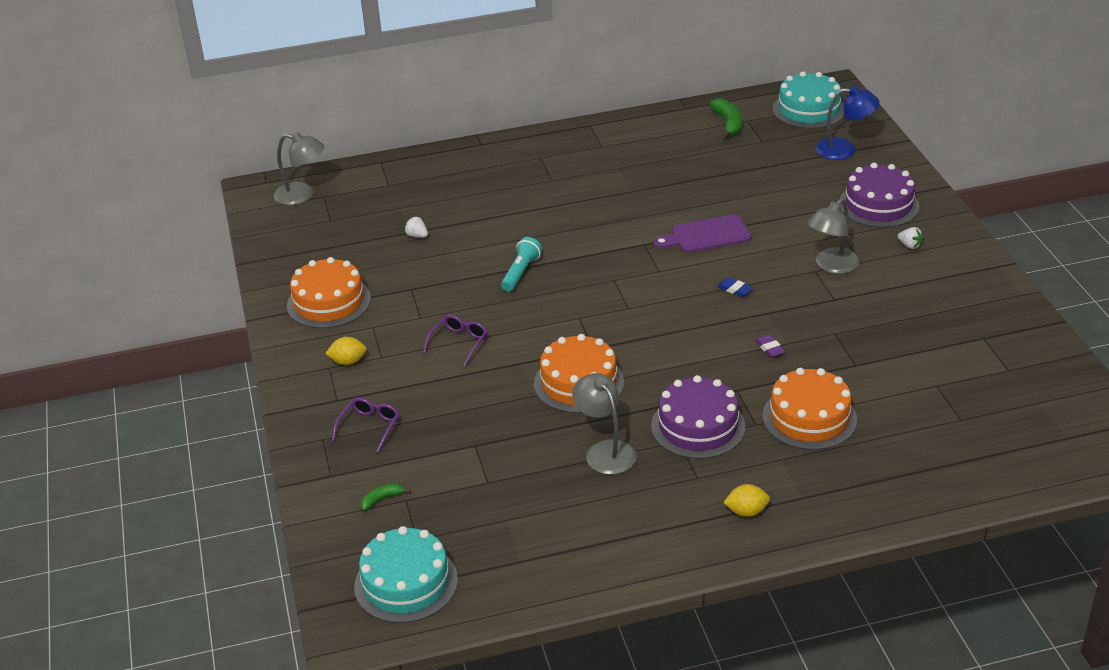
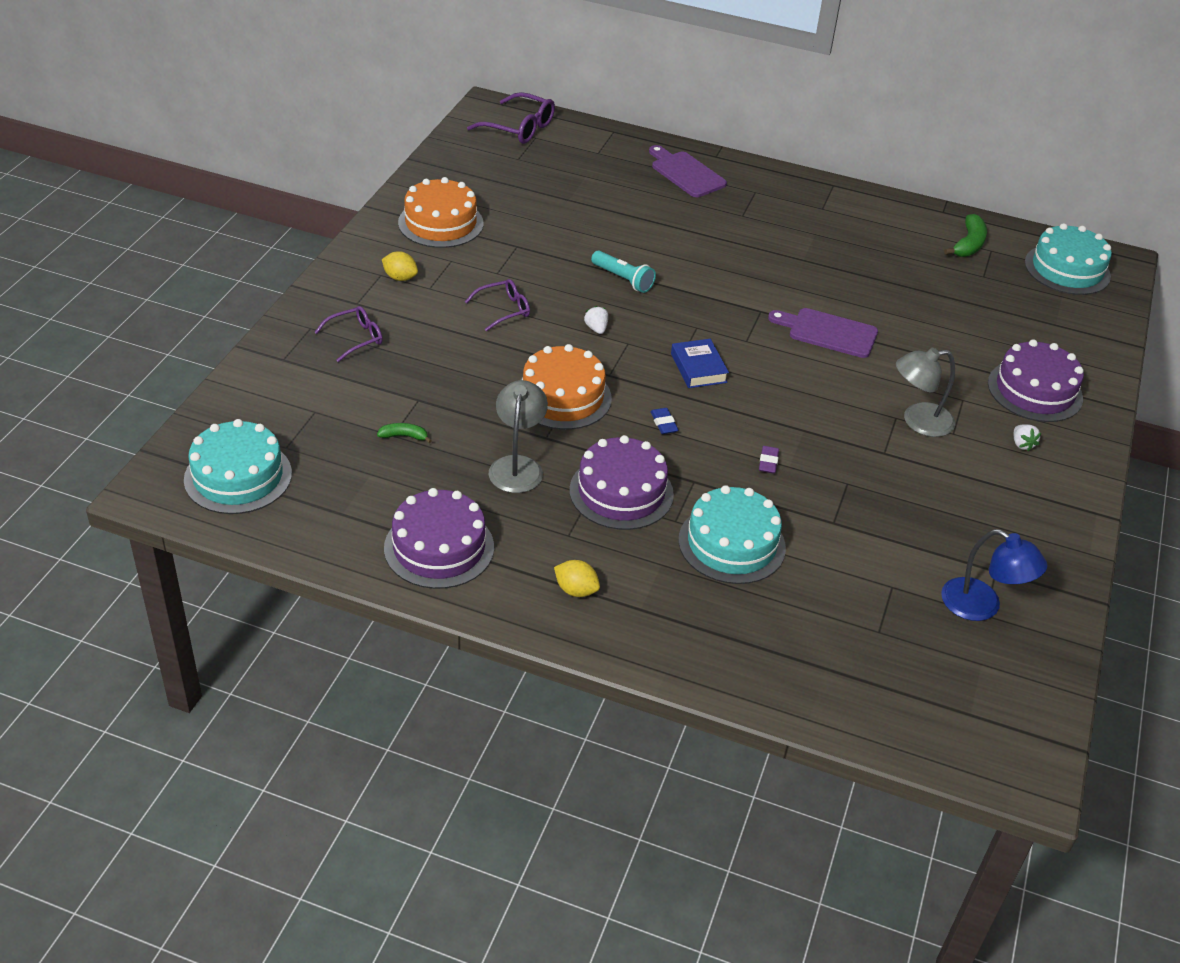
camera: 30 degrees right, 5 degrees up
(302, 195) = (519, 128): grey lamp -> purple glasses
(382, 499) = (298, 400): green banana -> green banana (404, 436)
(417, 236) = (572, 205): white strawberry -> white strawberry (596, 329)
(474, 168) = (686, 173): none -> purple cutting board
(521, 272) = (623, 279): turquoise flashlight -> turquoise flashlight turned 75 degrees clockwise
(619, 541) = (439, 547): none -> purple cake
(649, 308) = (698, 368): none -> blue book
(735, 289) = (797, 393): blue eraser -> blue eraser (663, 423)
(809, 418) = (731, 544): orange cake -> turquoise cake
(844, 149) = (1060, 323): blue lamp -> blue lamp (982, 606)

